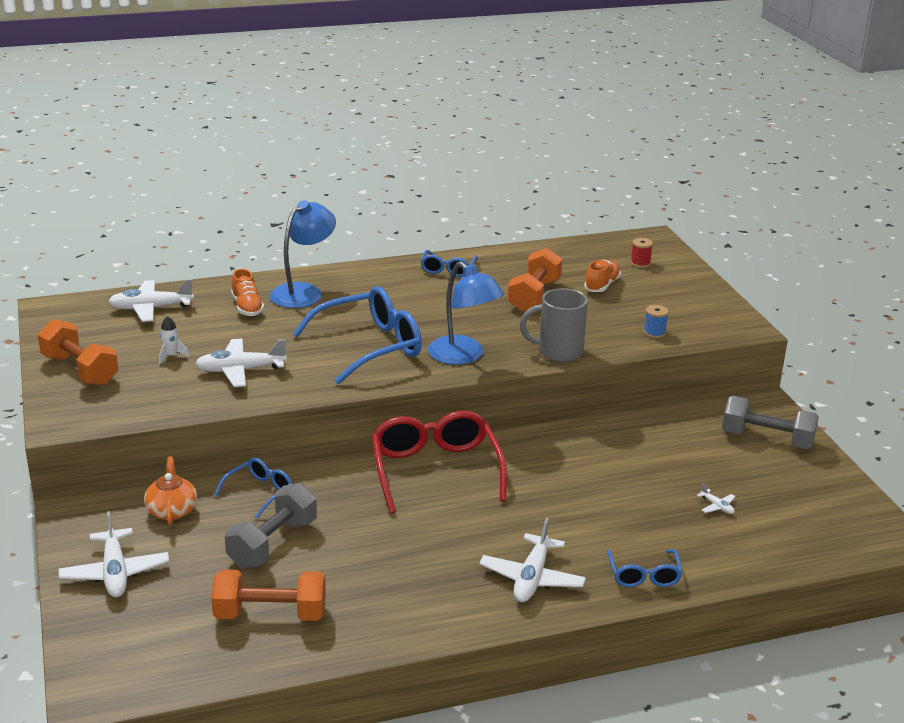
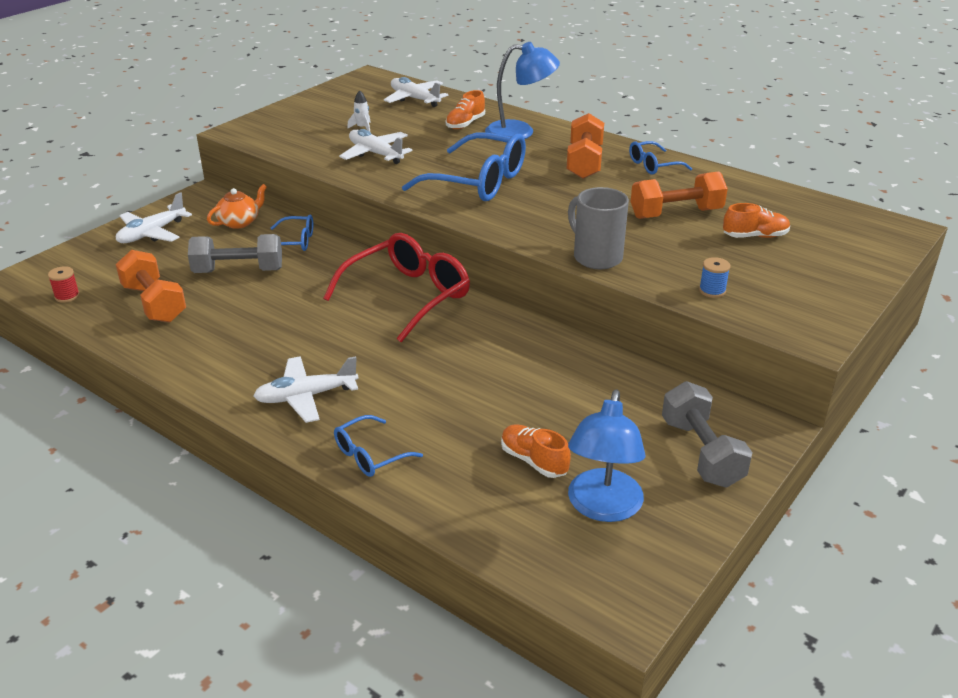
camera: 55 degrees right, 5 degrees up
(80, 370) = (306, 111): orange dumbbell -> orange dumbbell (584, 163)
(463, 356) = (521, 221): blue lamp -> blue lamp (602, 507)
(640, 263) = (837, 240): red spool -> red spool (67, 296)
(717, 506) = (534, 461): white plane -> orange shoe

